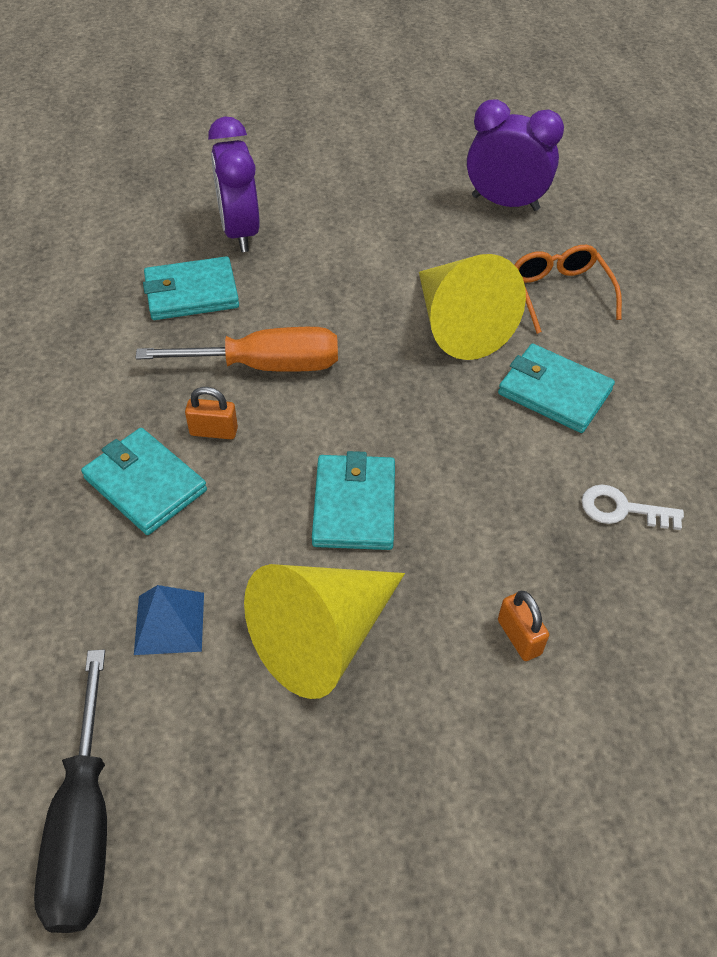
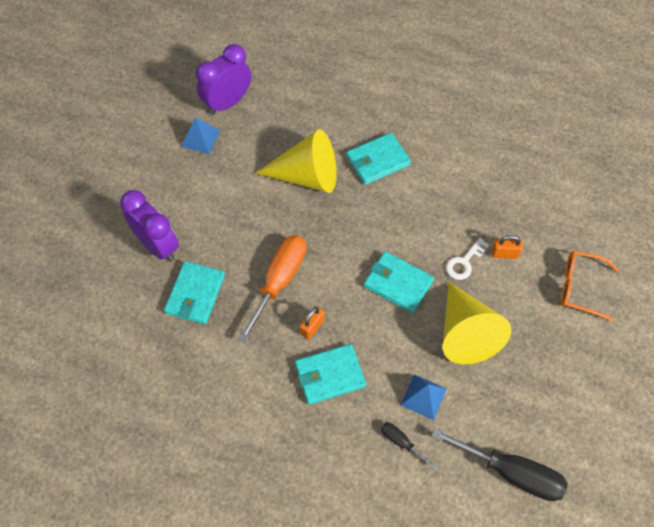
camera: 60 degrees left, 10 degrees up
(73, 623) = (401, 442): none -> black screwdriver
(240, 232) = (158, 246): purple clock -> purple clock turned 150 degrees counterclockwise
(428, 202) = (200, 138): none -> blue pyramid
(559, 293) = (313, 119): orange glasses -> orange glasses (580, 287)
(622, 509) = (461, 175): white key -> white key (464, 262)

